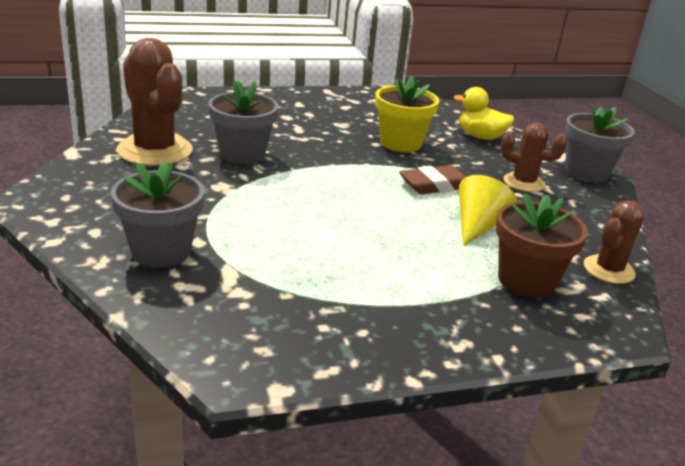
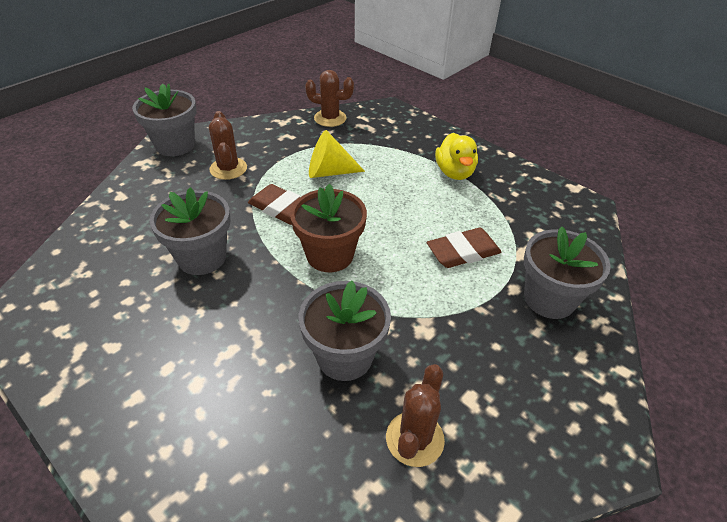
camera: 120 degrees left, 15 degrees up
(155, 150) = (414, 439): brown cactus -> brown cactus, size x0.57
(274, 240) = (463, 252): none -> brown eraser
(400, 143) = (202, 257): yellow flower pot -> grey flower pot
(480, 137) = (135, 214): yellow duck -> yellow duck (454, 172)
(526, 281) = (378, 141): brown flower pot -> brown flower pot (330, 255)

